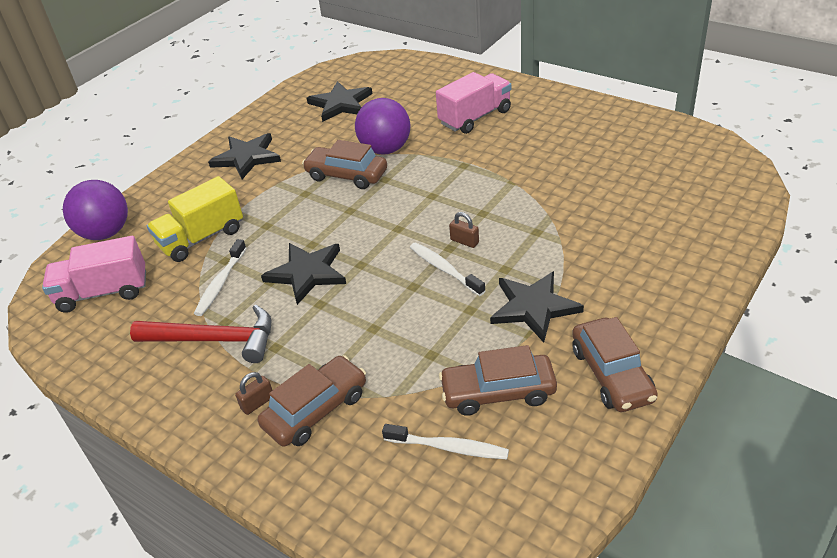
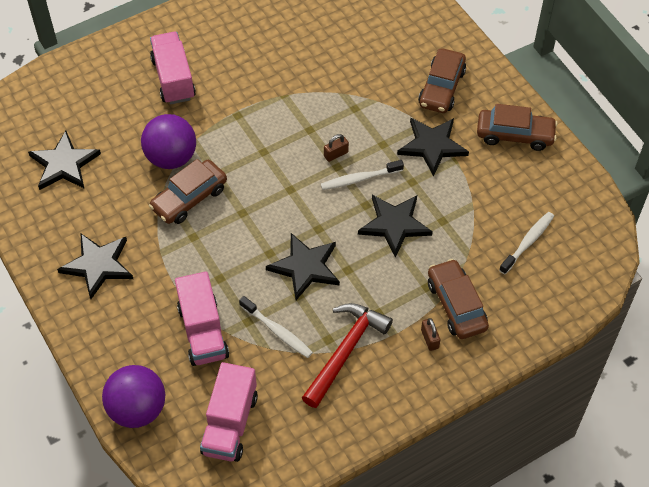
camera: 70 degrees left, 15 degrees up
(201, 238) = (203, 331): yellow truck -> pink truck
(400, 317) = (394, 224): none -> black star
(498, 392) = (497, 198): brown car -> brown car (441, 88)

